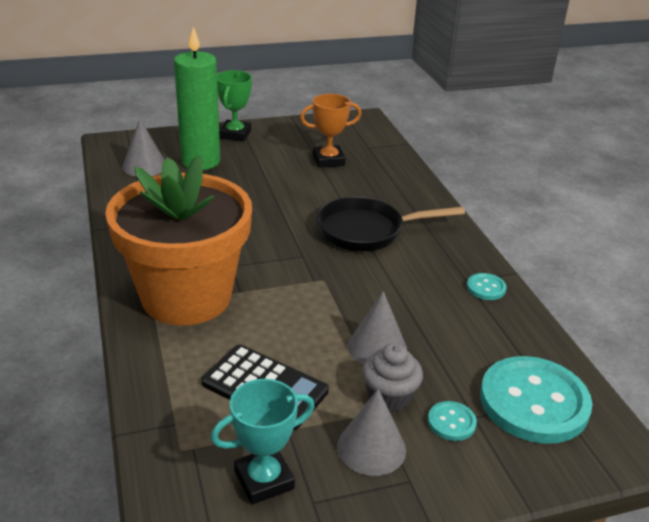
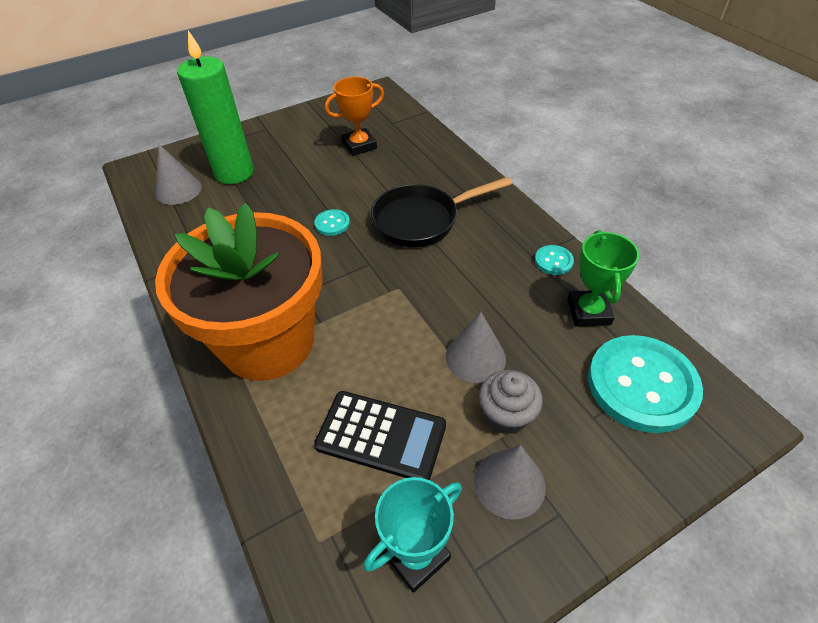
camera: 10 degrees left, 15 degrees up
(235, 134) = (259, 134): green trophy -> green trophy (588, 312)
(451, 422) = (575, 430): turquoise button -> turquoise button (332, 224)

